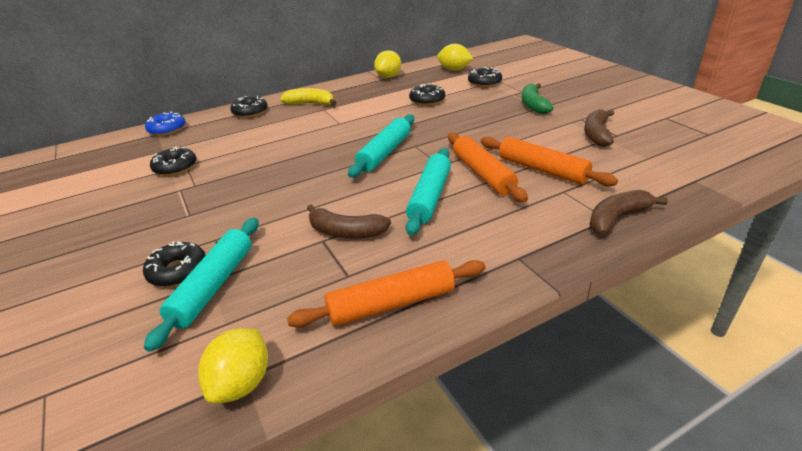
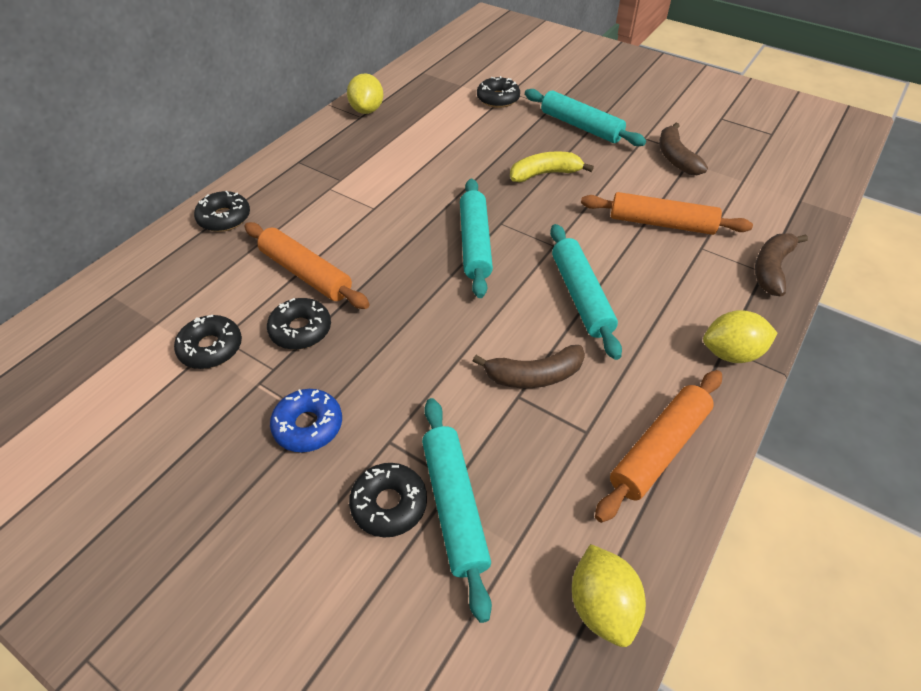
camera: 30 degrees left, 15 degrees up
(167, 129) = (120, 283): blue donut -> blue donut (308, 426)
(310, 104) = (301, 182): yellow banana -> yellow banana (544, 174)
(427, 100) = (453, 143): black donut -> black donut (301, 330)
(454, 70) = (443, 82): yellow lemon -> yellow lemon (731, 353)
(482, 174) = (608, 246): orange rolling pin -> orange rolling pin (306, 273)
(533, 105) = (581, 126): green banana -> turquoise rolling pin

